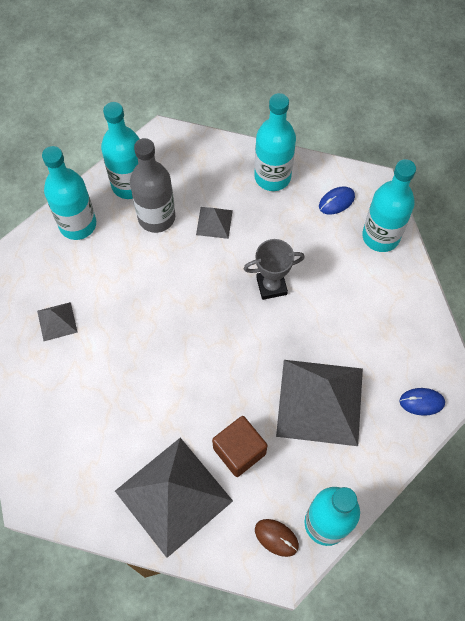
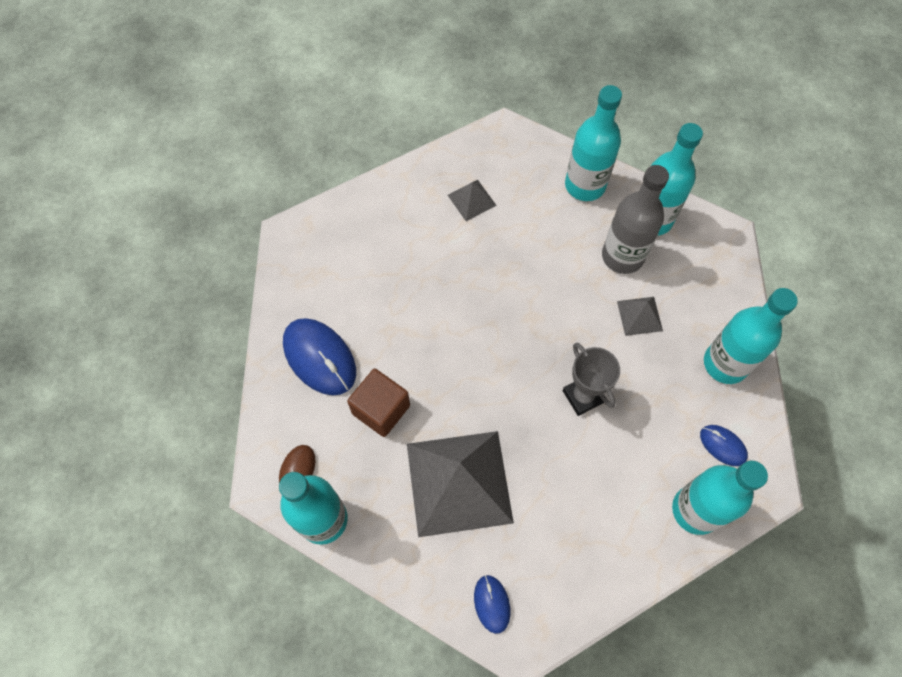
camera: 75 degrees right, 0 degrees up
(174, 495) = (319, 358): grey pyramid -> blue mouse

